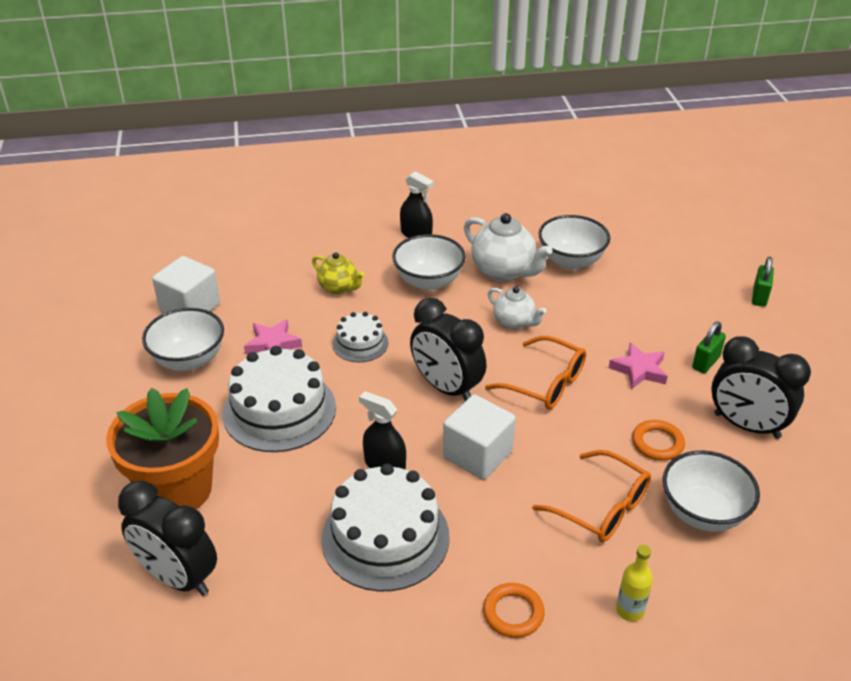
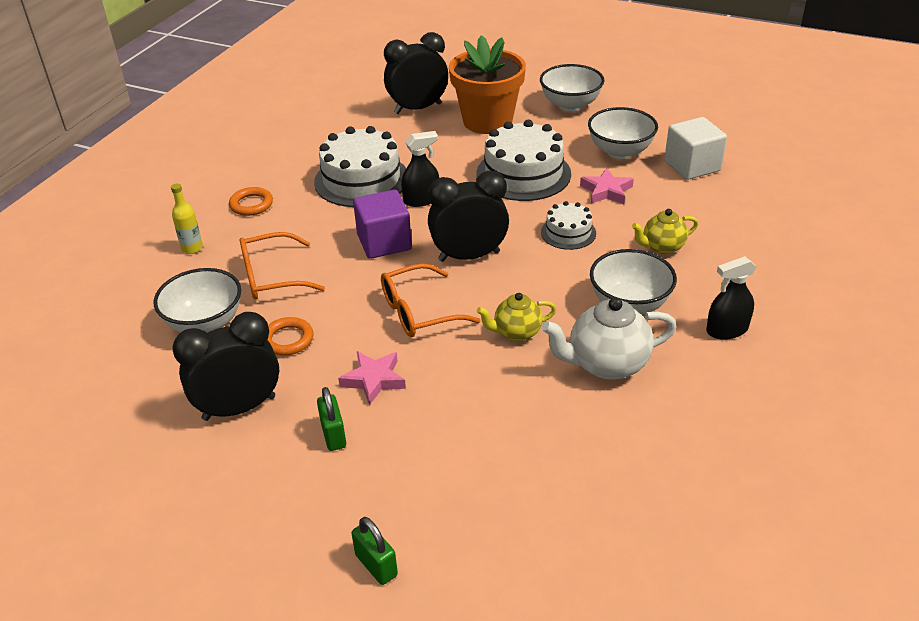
camera: 125 degrees right, 0 degrees up
(477, 454) = (384, 242): white cube -> purple cube
(514, 322) = (516, 332): white teapot -> yellow teapot
(571, 261) = (585, 429): white bowl -> white bowl (570, 105)

